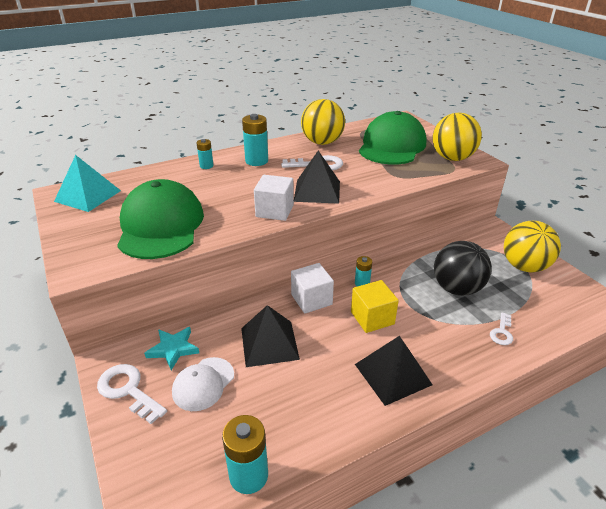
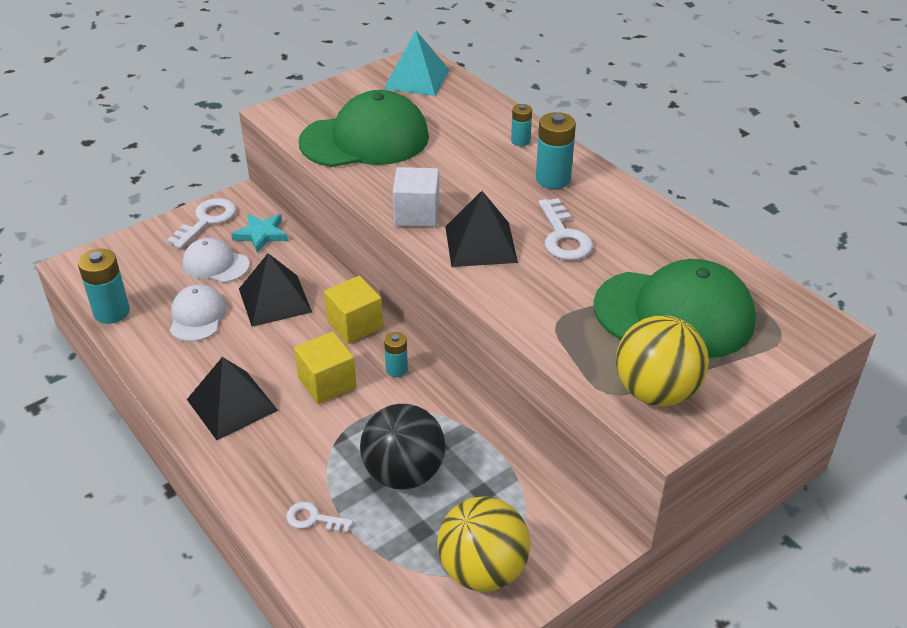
camera: 80 degrees right, 5 degrees up
(276, 398) = (197, 316): none -> white cap
(311, 299) = (355, 325): white cube -> yellow cube
(322, 142) = (648, 233): yellow ball -> none

